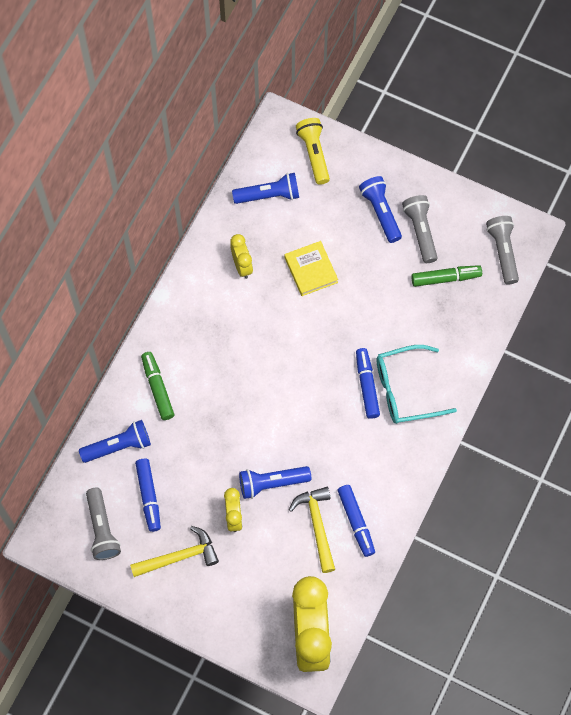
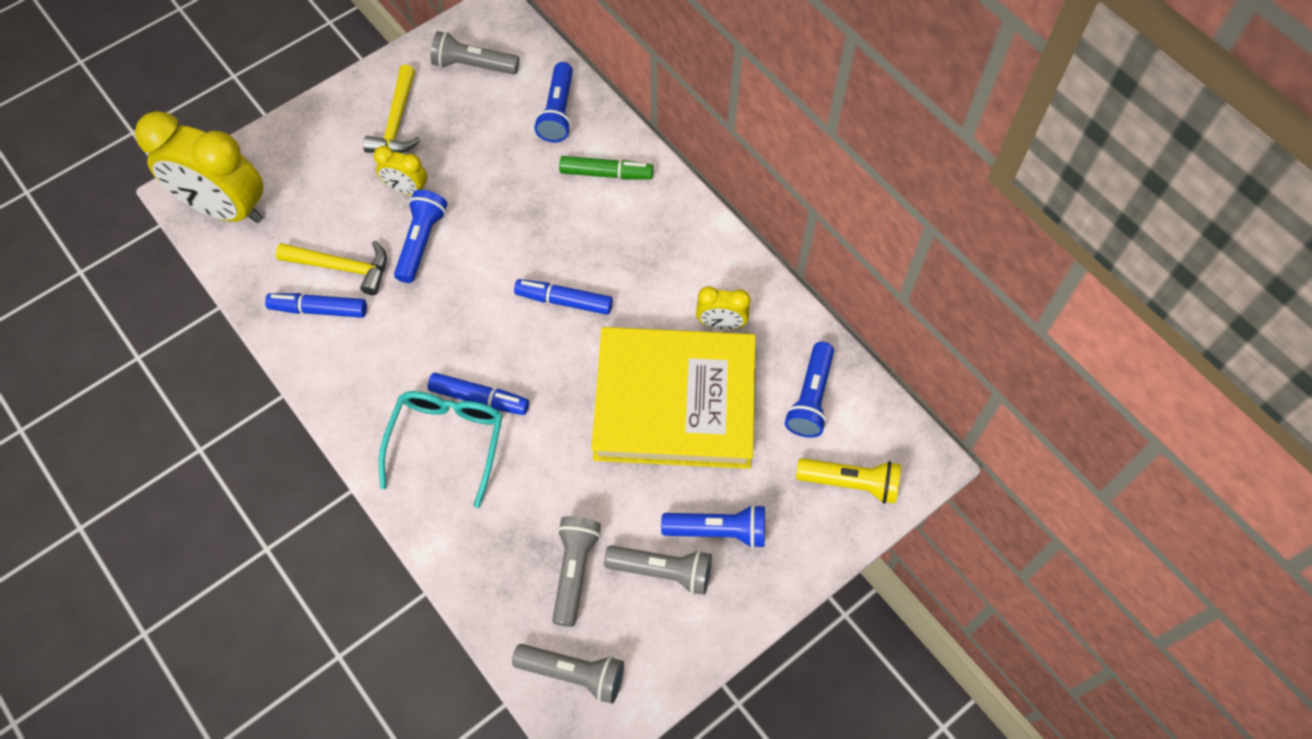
camera: 115 degrees right, 5 degrees down
(149, 496) = (482, 119): blue marker -> blue marker (564, 301)
(311, 270) = (674, 402): yellow book -> yellow book, size x2.32
(446, 278) = (574, 571): green marker -> grey flashlight

